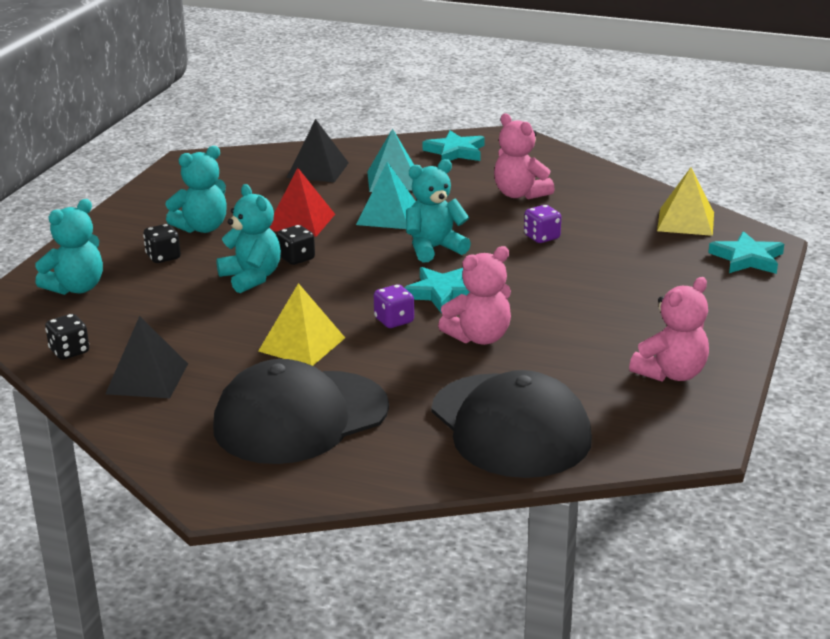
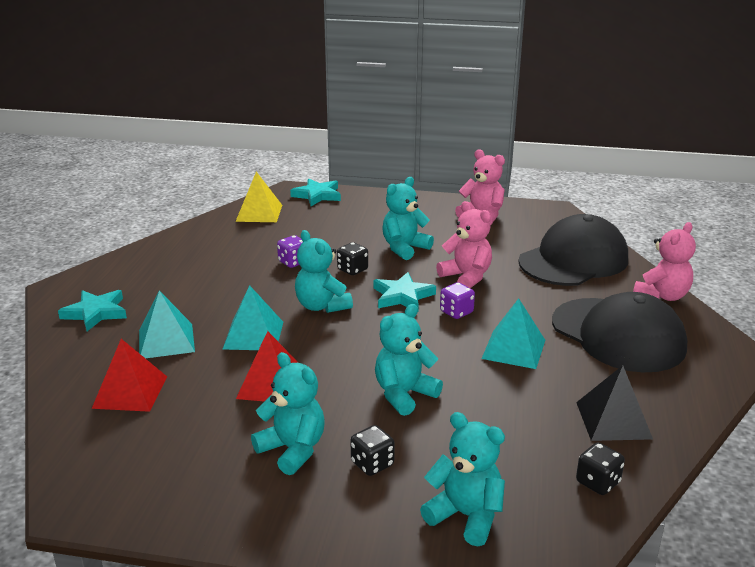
camera: 100 degrees left, 0 degrees up
(296, 258) = (356, 374): black dice -> black dice (352, 270)
(301, 344) = (513, 349): yellow pyramid -> turquoise pyramid
(317, 170) = (130, 392): black pyramid -> red pyramid
(520, 194) = (205, 275): pink teddy bear -> pink teddy bear (661, 296)
(569, 305) = (404, 248): none -> turquoise teddy bear

